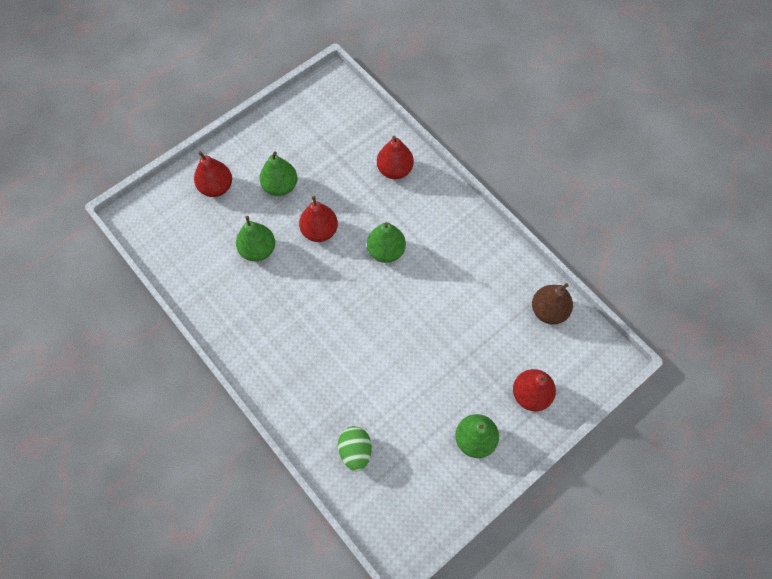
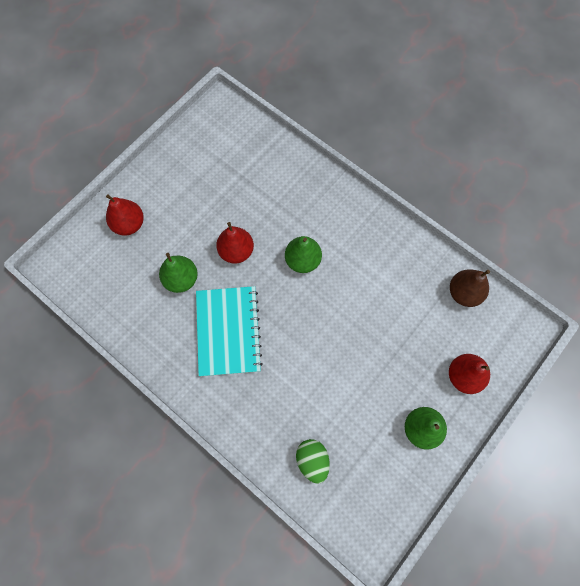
camera: 10 degrees left, 5 degrees up
(280, 186) = (190, 214): green pear -> none
(295, 309) = (228, 331): none -> turquoise notebook
(394, 170) = (295, 181): red pear -> none

